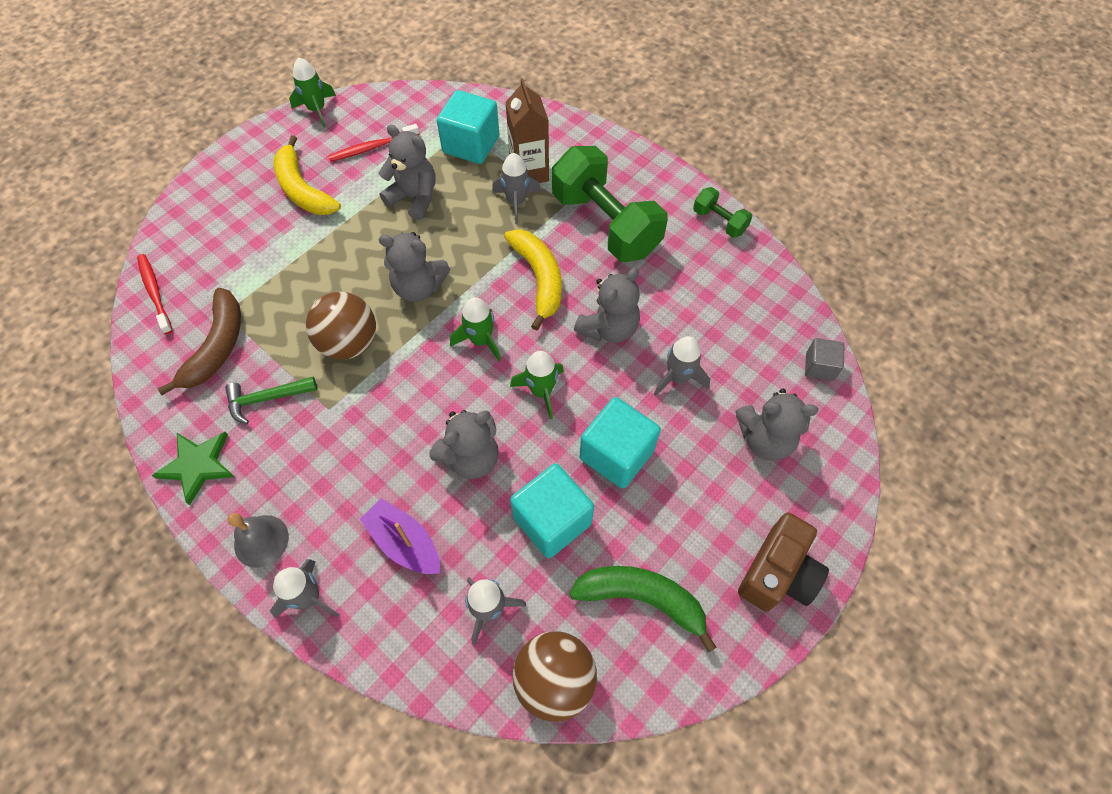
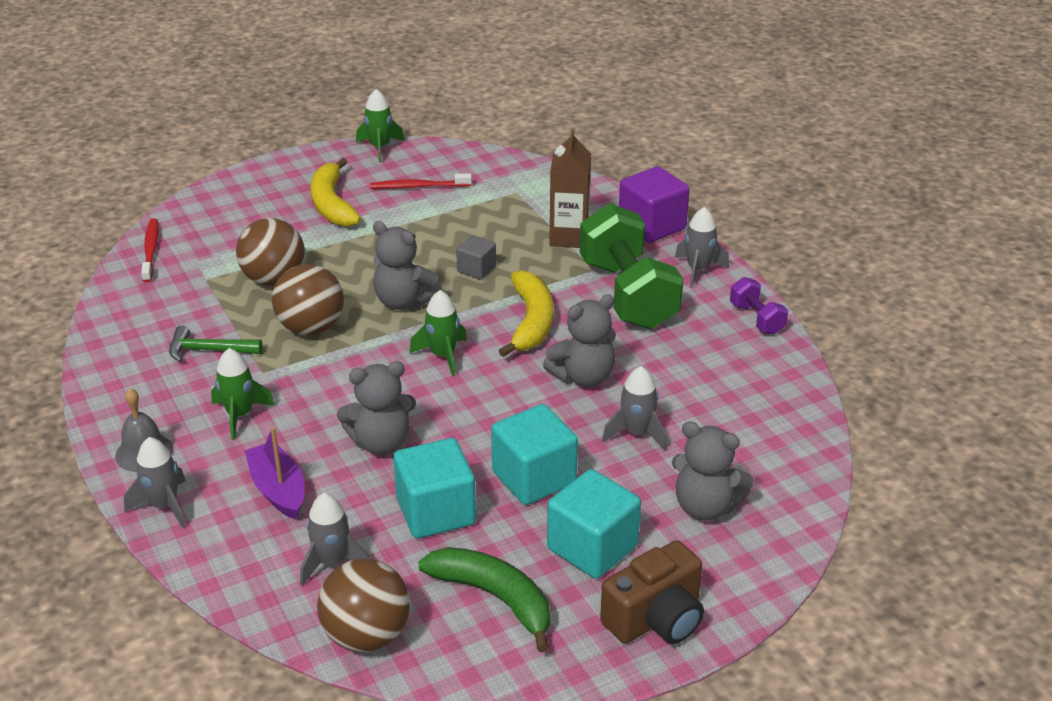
camera: 20 degrees right, 25 degrees down
(197, 465) = (118, 383): green star -> none
(217, 347) = (185, 302): brown banana -> none
(289, 295) = (274, 280): none -> brown ball
(414, 198) = (438, 233): grey teddy bear -> none
(471, 144) = (520, 204): turquoise cube -> turquoise cube (592, 547)
(516, 202) = (542, 257): grey rocket -> grey rocket (698, 270)
(541, 391) = (483, 409): green rocket -> green rocket (240, 415)
(592, 141) = (652, 226): none -> purple cube
(719, 221) = (756, 319): green dumbbell -> purple dumbbell
(819, 367) = (804, 463): grey cube -> grey cube (476, 269)

